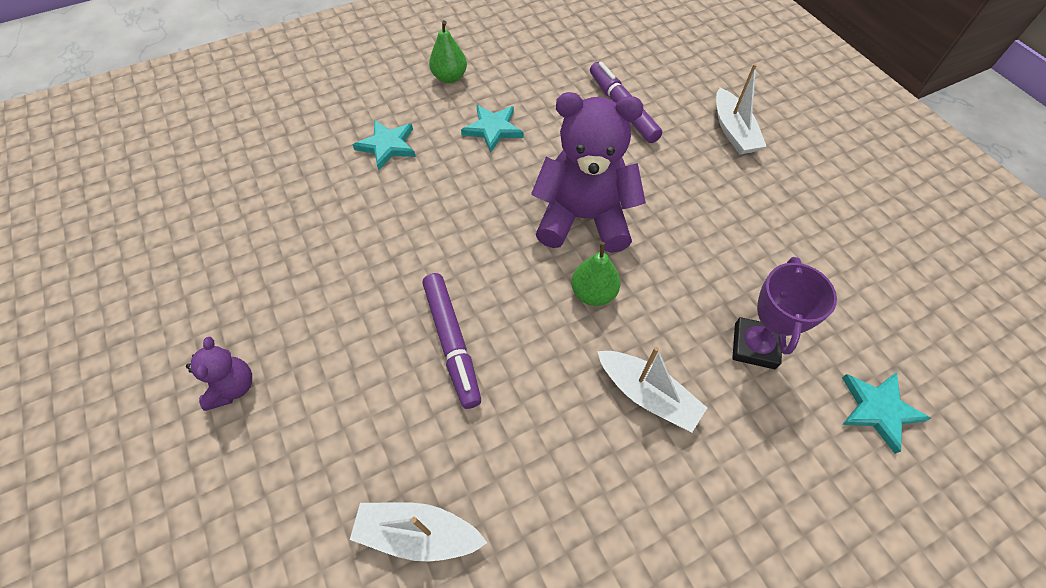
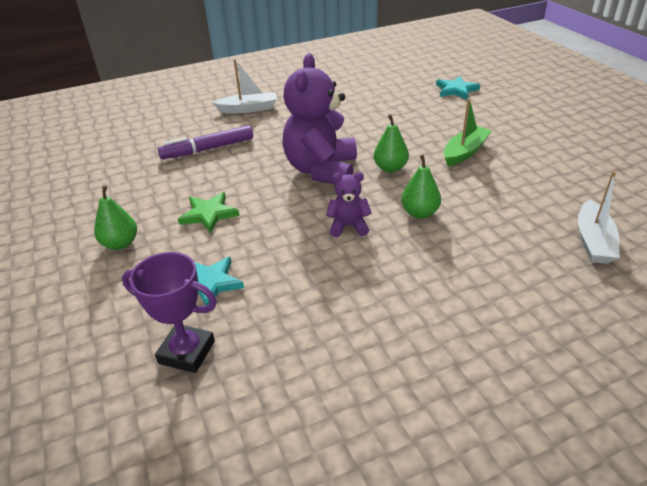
camera: 85 degrees left, 20 degrees down
(233, 387) = (515, 368): purple teddy bear -> purple teddy bear (348, 226)
(452, 342) = (441, 231): purple marker -> none
(490, 321) = (419, 213): none -> green pear
(493, 129) = (209, 214): turquoise star -> green star
(647, 395) = (465, 152): white boat -> green boat
(754, 346) = (424, 117): purple trophy -> purple trophy (187, 352)

